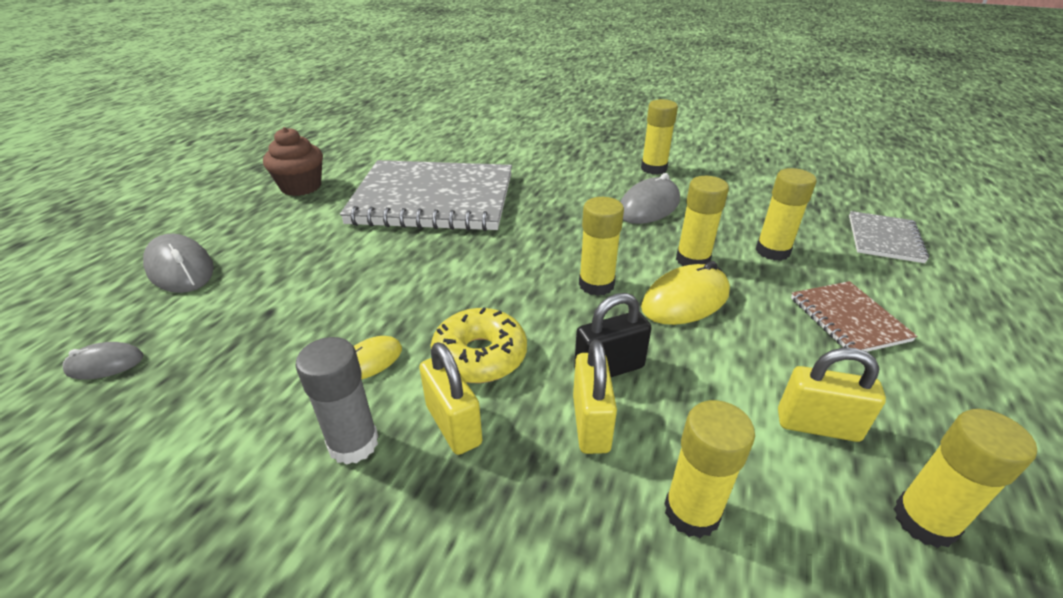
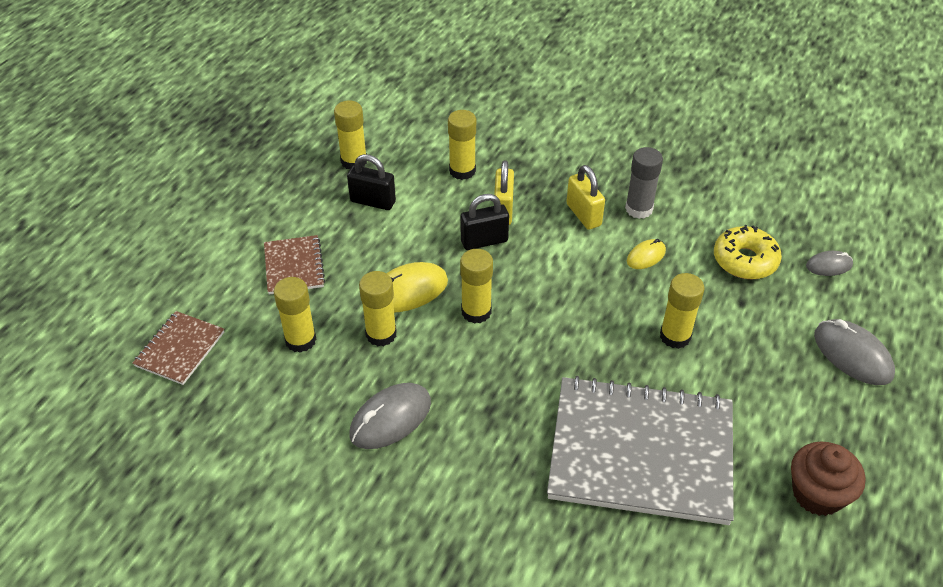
camera: 175 degrees left, 10 degrees up
(480, 356) = (571, 255): yellow donut -> yellow donut (745, 260)
(653, 168) = (351, 505): yellow glue stick -> yellow glue stick (675, 336)
(817, 425) = (373, 201): yellow padlock -> black padlock
(884, 239) = (180, 349): grey notebook -> brown notebook

